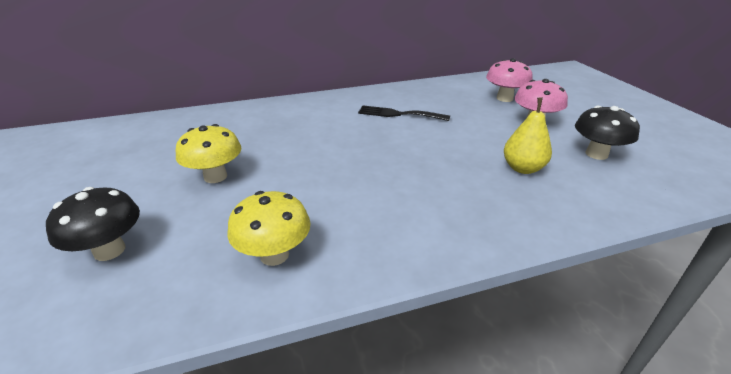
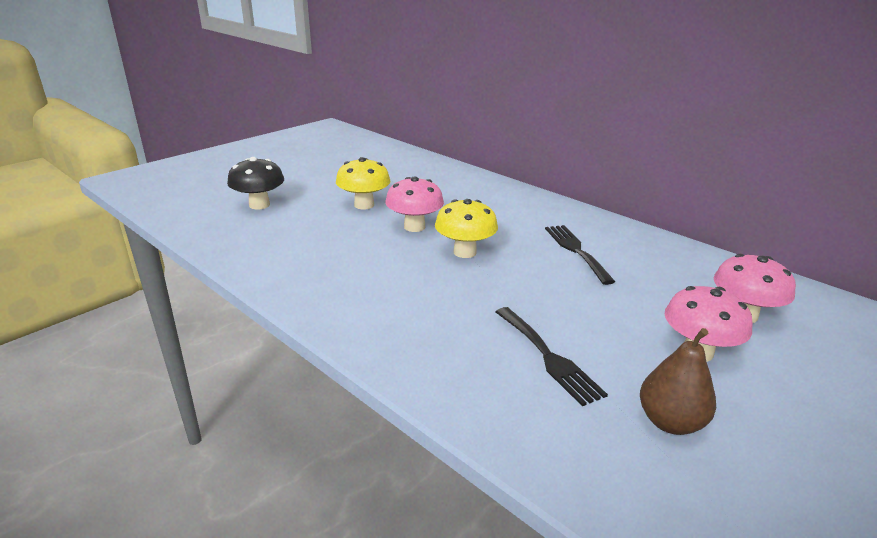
camera: 60 degrees right, 5 degrees down
(274, 255) = (290, 257): yellow mushroom -> yellow mushroom (465, 252)
(294, 163) = (414, 227): none -> pink mushroom
(522, 168) = (549, 357): yellow pear -> black fork
(596, 154) = (670, 422): black mushroom -> brown pear

